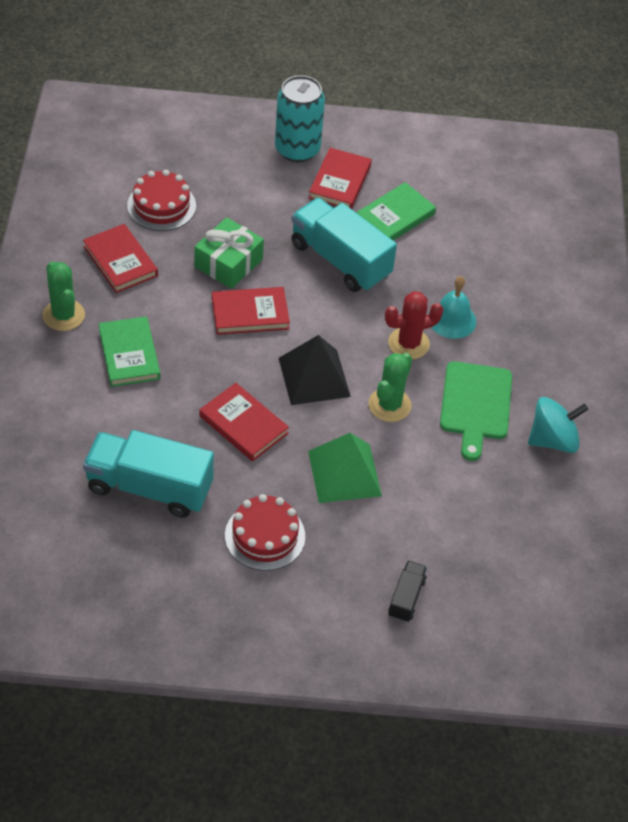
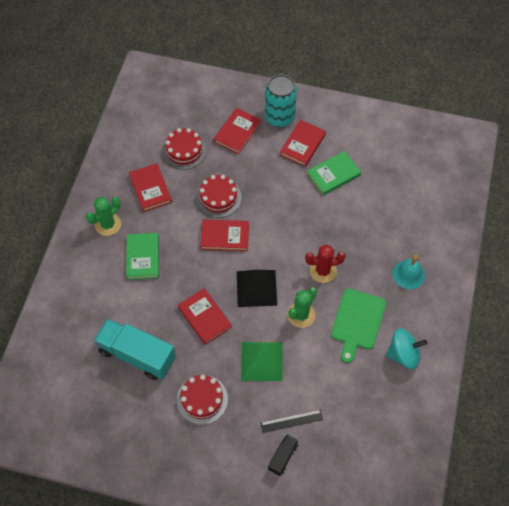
camera: 15 degrees right, 10 degrees up
(63, 315) = (108, 224): green cactus -> green cactus turned 60 degrees clockwise
(228, 263) = (218, 197): green gift -> red cake
(237, 174) = (237, 132): none -> red book
(340, 260) = (291, 203): turquoise truck -> none
(408, 548) = (291, 421): none -> black ruler
(452, 319) = (355, 256): turquoise bell -> turquoise bell (408, 274)

